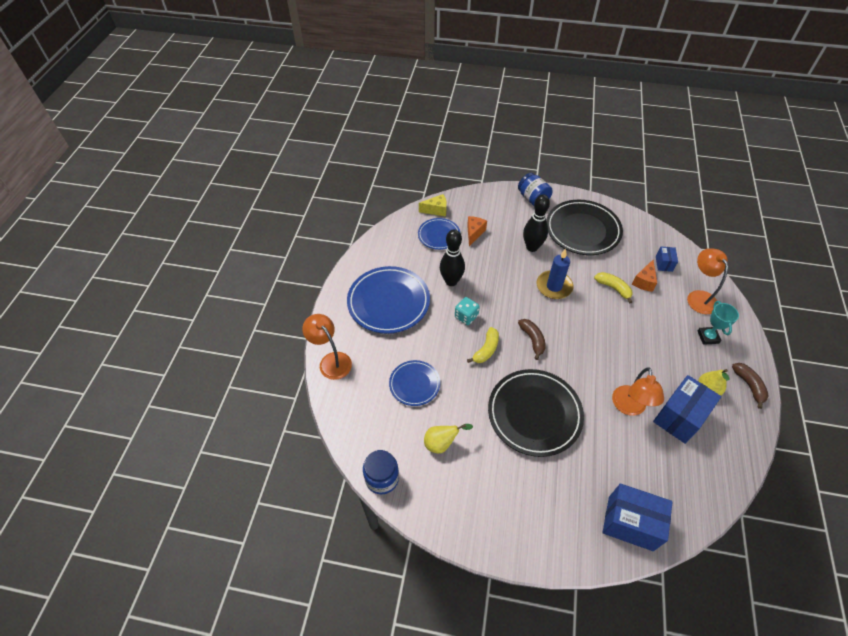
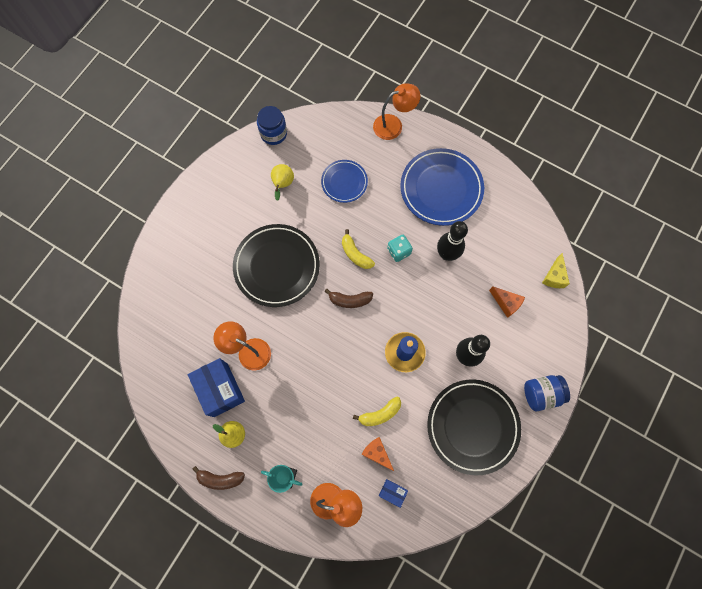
camera: 110 degrees right, 20 degrees up
(439, 235) = (514, 265): blue plate -> none
(630, 523) = (159, 295): blue box -> none

